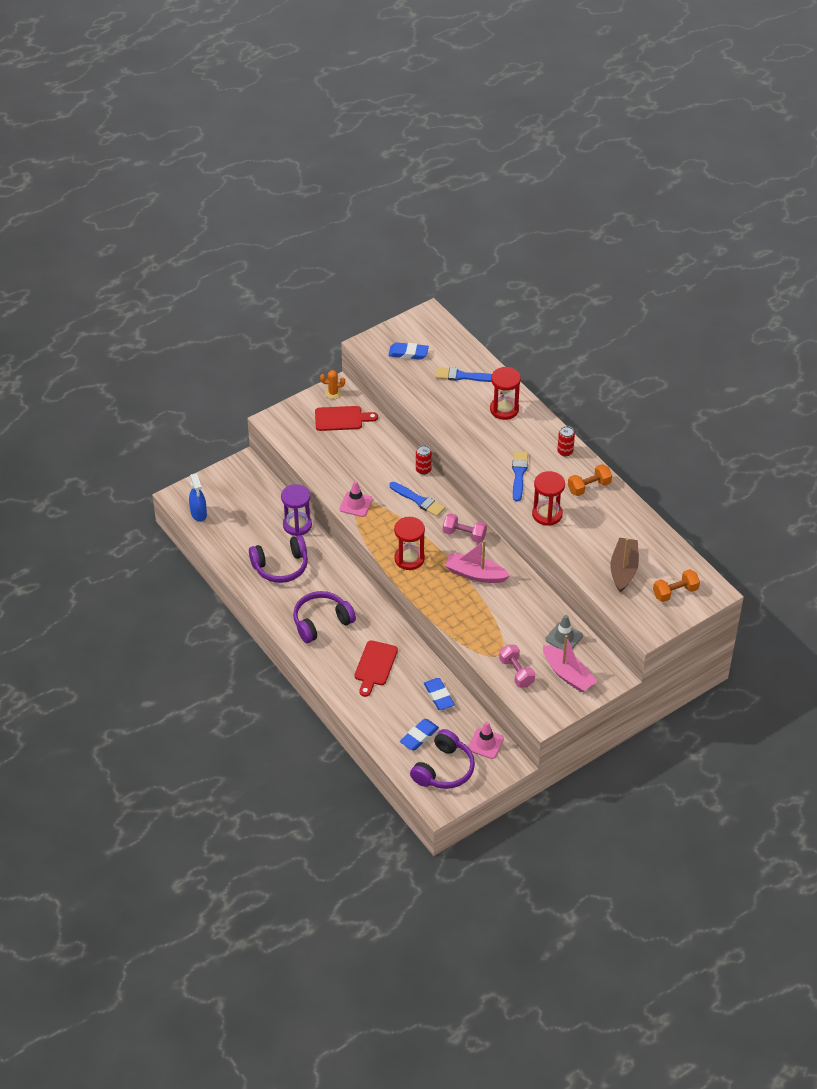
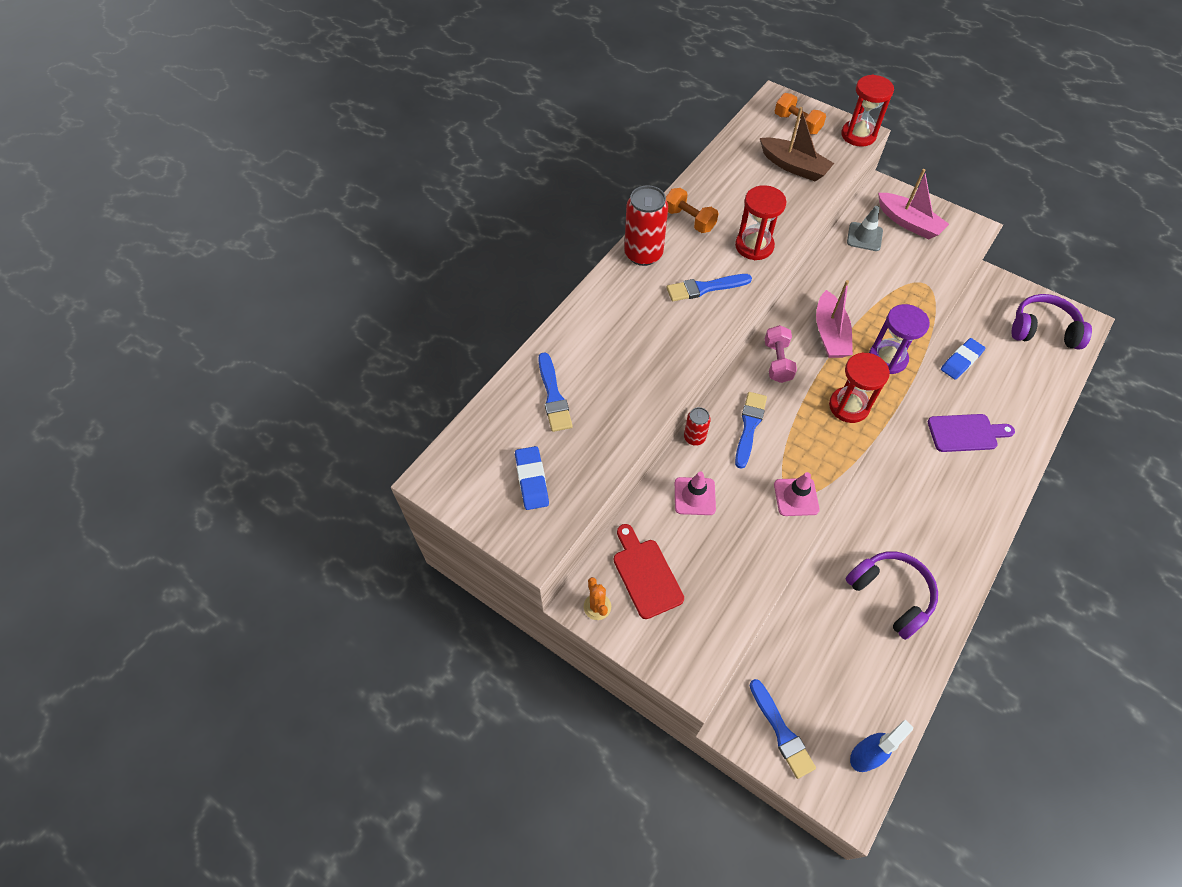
camera: 110 degrees left, 10 degrees up
(231, 482) = (781, 732): none -> blue brush
(297, 525) = (810, 602): purple hourglass -> purple hourglass (887, 358)
(321, 622) = (944, 512): purple headphones -> none
(375, 666) = (966, 433): red cutting board -> purple cutting board
(419, 736) = (1022, 362): blue eraser -> none
(485, 743) = (987, 305): pink traffic cone -> pink traffic cone (694, 496)
(504, 409) = (598, 332): red hourglass -> red hourglass (858, 135)
(516, 672) = (936, 263): pink dumbbell -> none
(565, 451) = (643, 254): red can -> red can, size x1.85
(568, 674) = (908, 222): pink boat -> pink boat turned 105 degrees clockwise
(623, 570) = (793, 166): brown boat -> brown boat turned 135 degrees counterclockwise

